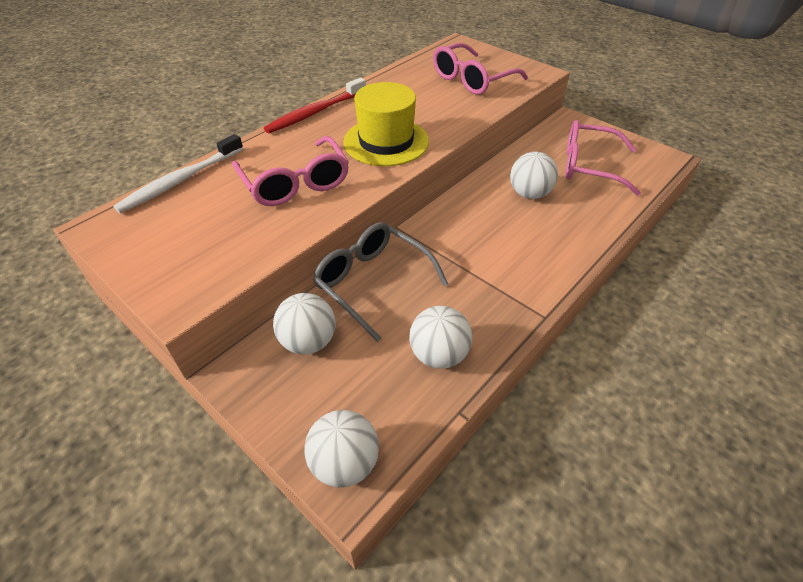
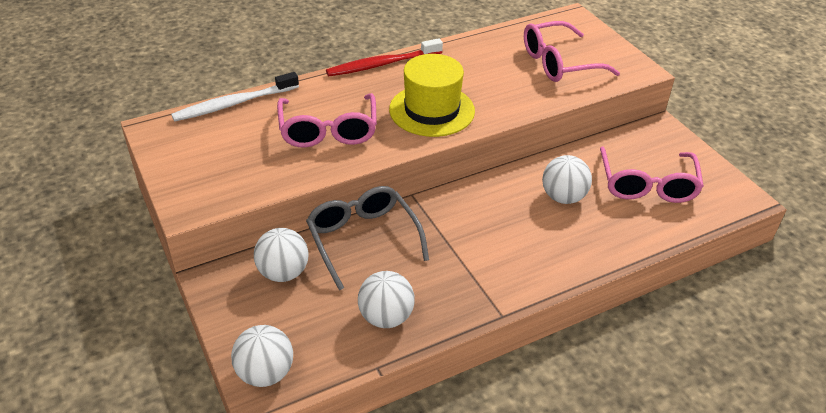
camera: 20 degrees right, 5 degrees down
(588, 166) = (647, 185): pink glasses -> pink glasses turned 120 degrees counterclockwise

